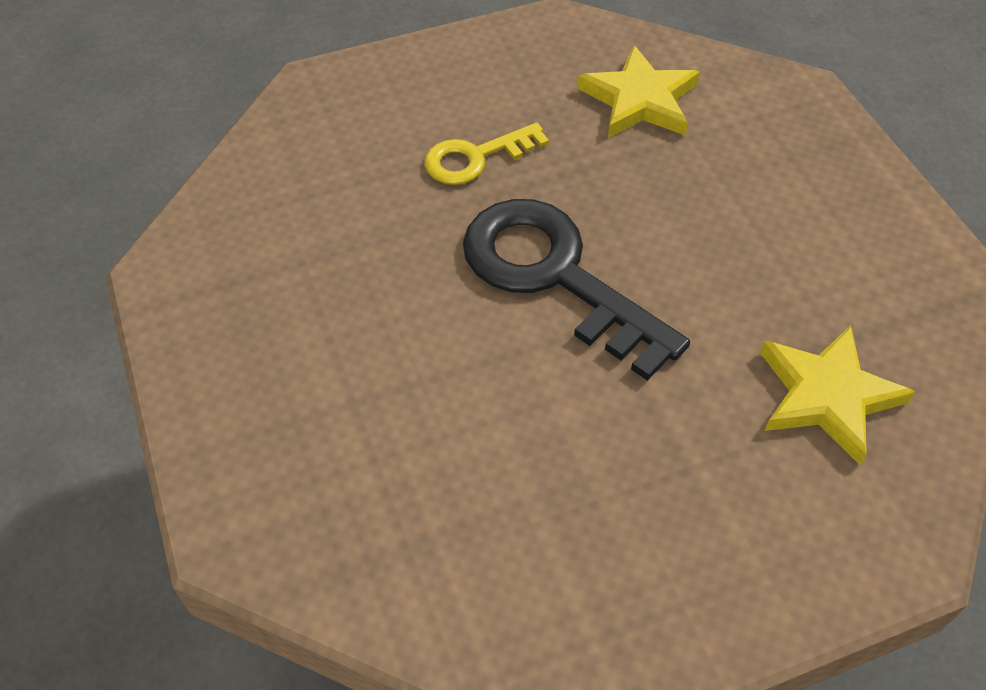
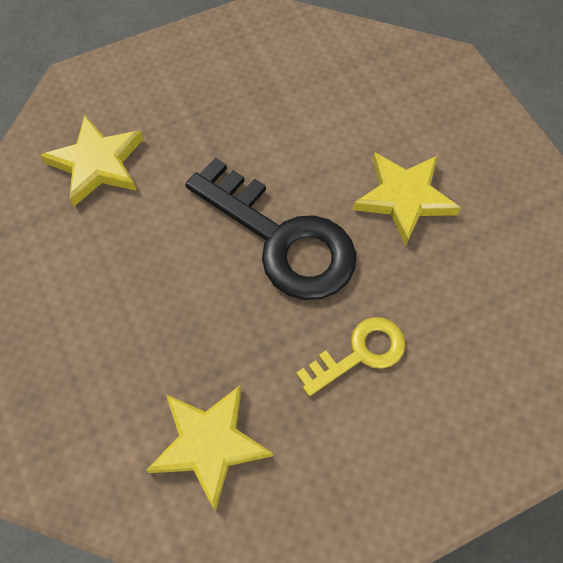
camera: 175 degrees right, 10 degrees up
(381, 315) = (404, 198): none -> yellow star

